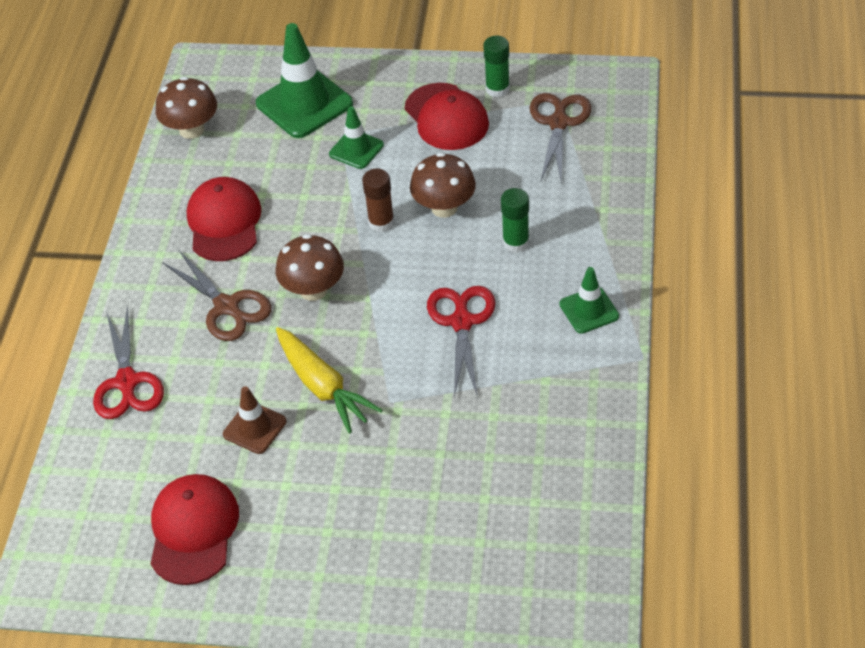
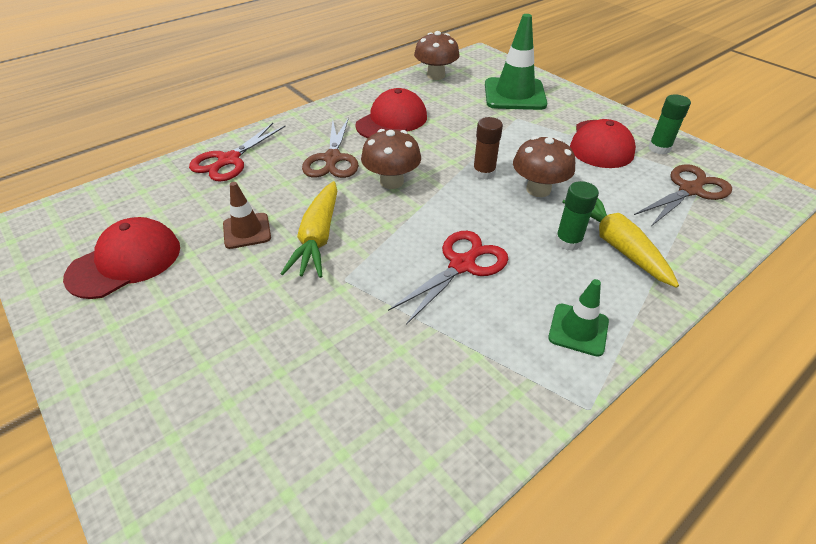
camera: 40 degrees right, 5 degrees down
(356, 149) = (518, 129): green traffic cone -> none
(552, 220) = (617, 245): none -> yellow carrot

